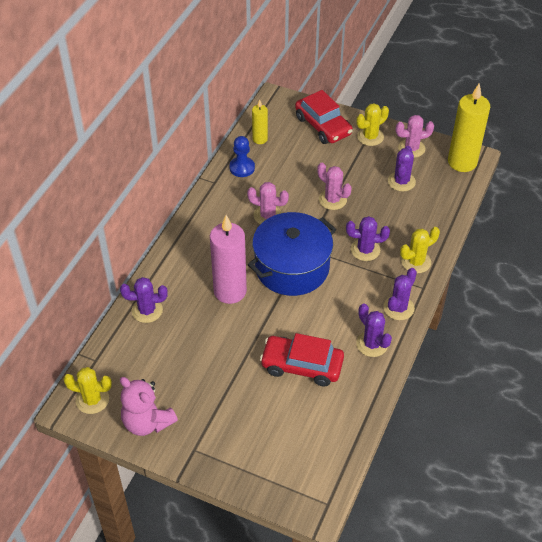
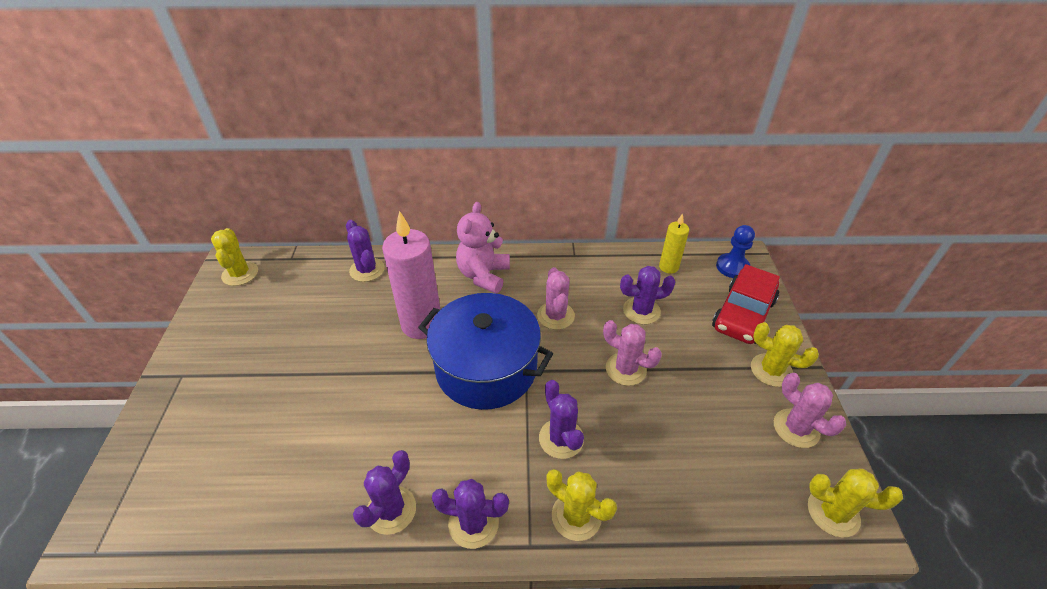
camera: 65 degrees right, 5 degrees down
(147, 422) = (216, 323): pink teddy bear -> pink teddy bear (483, 275)
(242, 168) = (612, 268): blue pawn -> blue pawn (732, 267)
(302, 366) = (328, 436): red car -> none
(332, 200) = (625, 369): pink cactus -> pink cactus turned 75 degrees counterclockwise
(401, 181) = (720, 438): purple cactus -> purple cactus (641, 311)
(462, 162) = (833, 512): yellow candle -> yellow cactus

